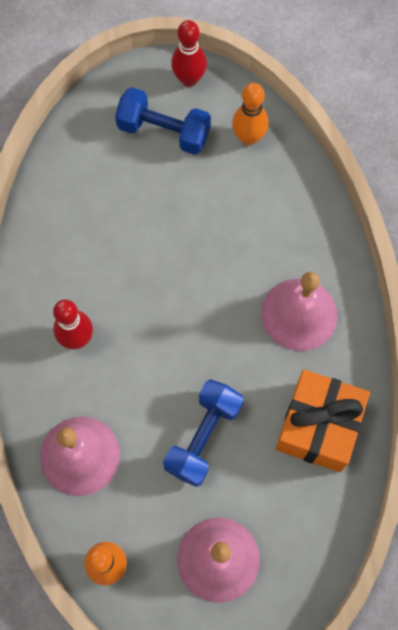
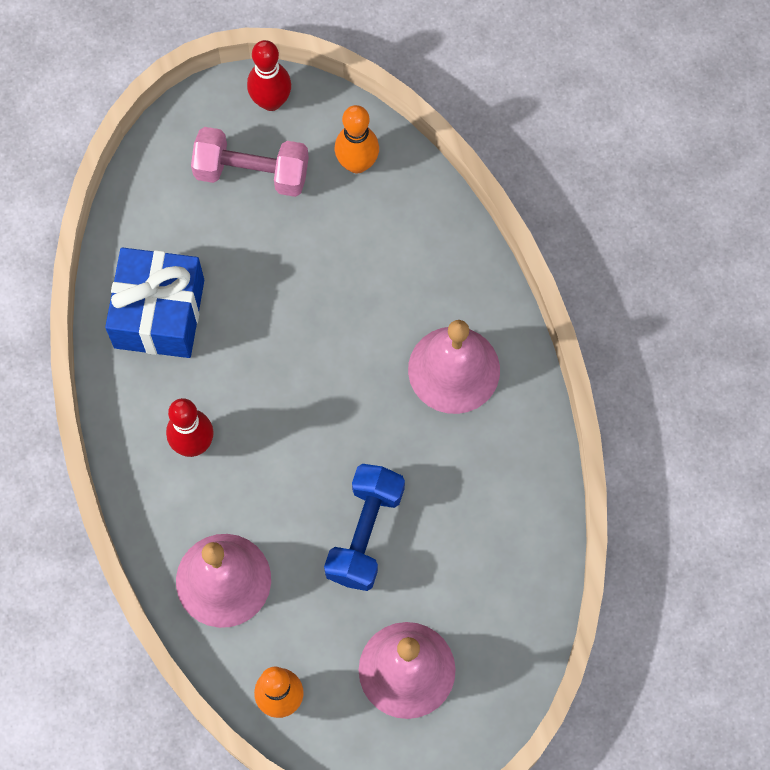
camera: 10 degrees left, 0 degrees up
(69, 230) = (159, 313): none -> blue gift
(164, 131) = (251, 173): blue dumbbell -> pink dumbbell
(318, 426) = (498, 498): orange gift -> none

